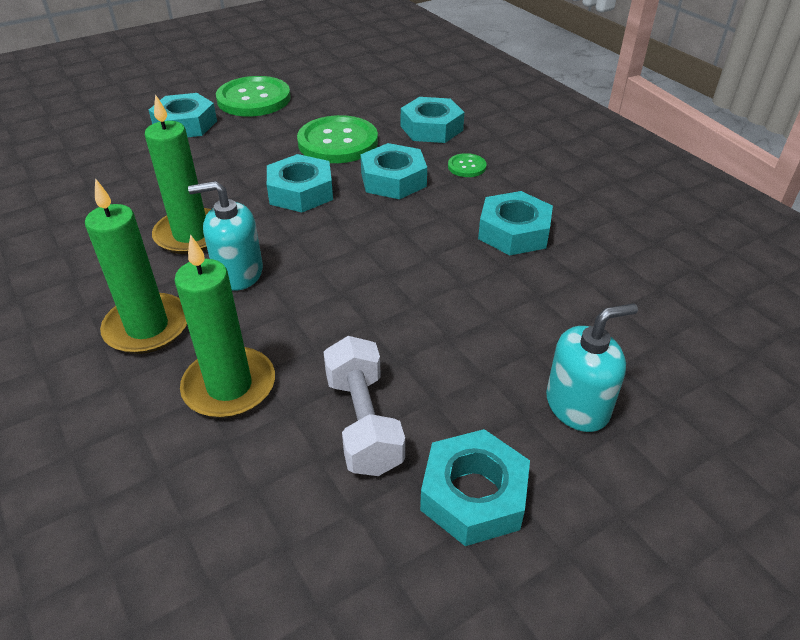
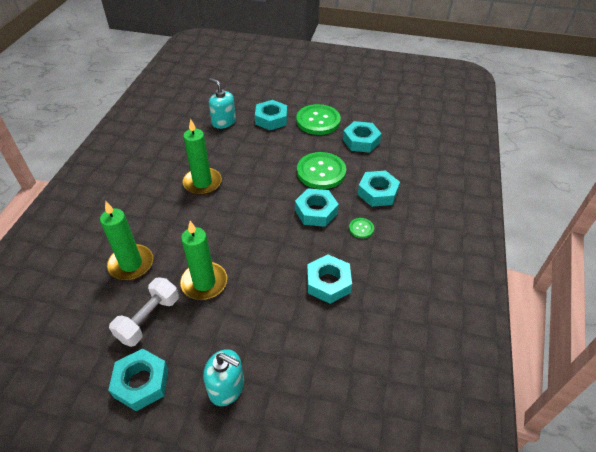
camera: 45 degrees right, 5 degrees up
(147, 327) = (139, 216): green candle -> green candle (204, 283)
(238, 273) = (195, 215): turquoise soap dispenser -> turquoise soap dispenser (223, 122)
(301, 192) = (268, 190): turquoise nut -> turquoise nut (361, 141)

